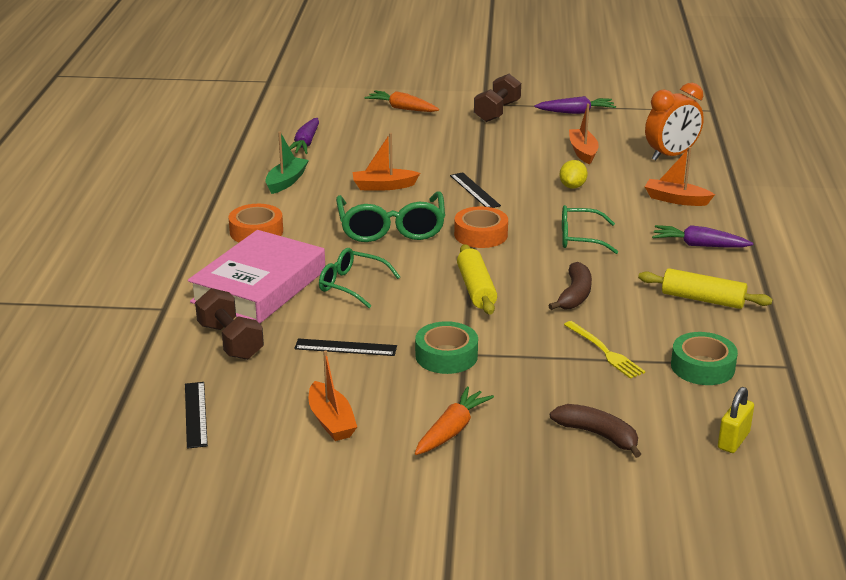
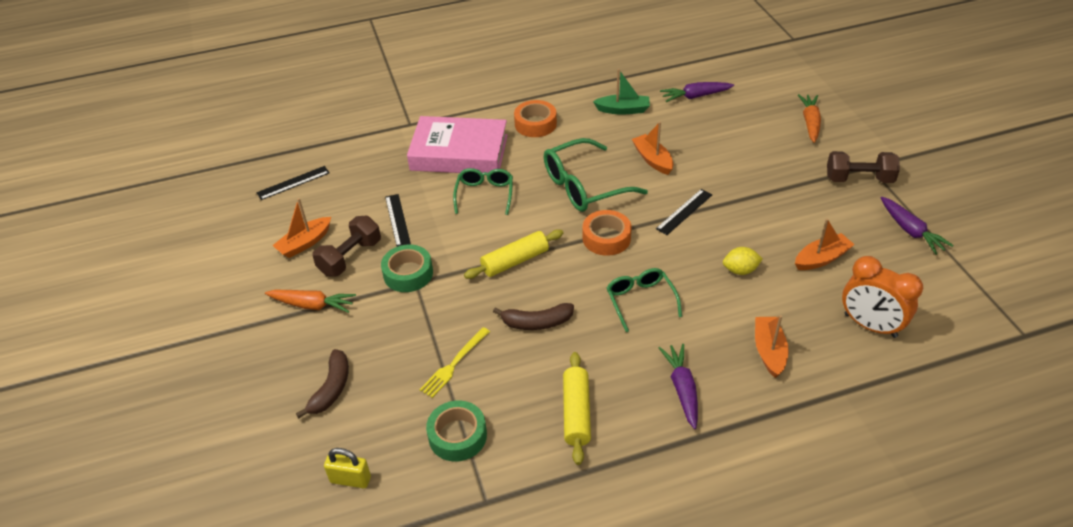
camera: 70 degrees right, 15 degrees up
(230, 341) = (382, 166): brown dumbbell -> brown dumbbell (350, 257)

